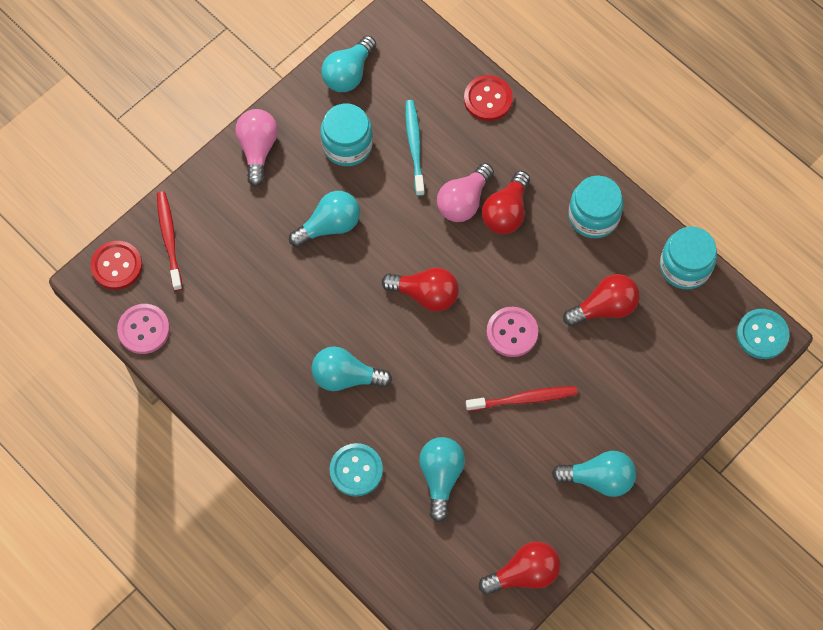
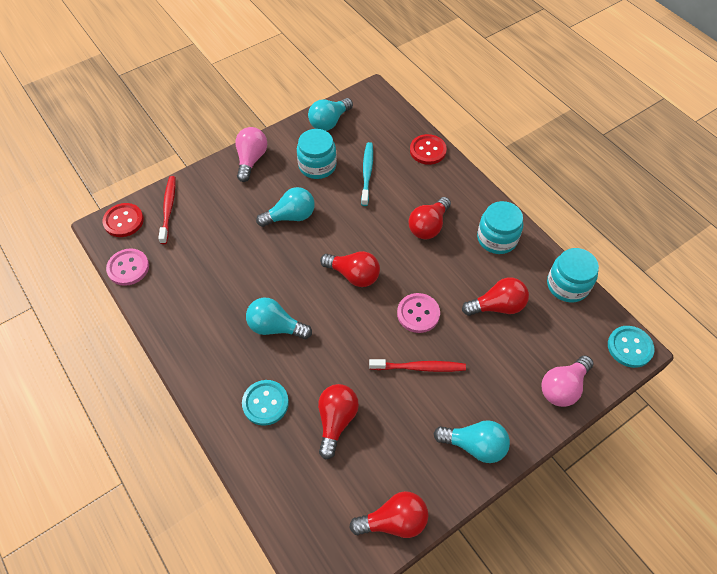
camera: 10 degrees right, 10 degrees down
(441, 477) = (336, 421): turquoise light bulb -> red light bulb
(463, 201) = (397, 214): pink light bulb -> pink light bulb (563, 387)

